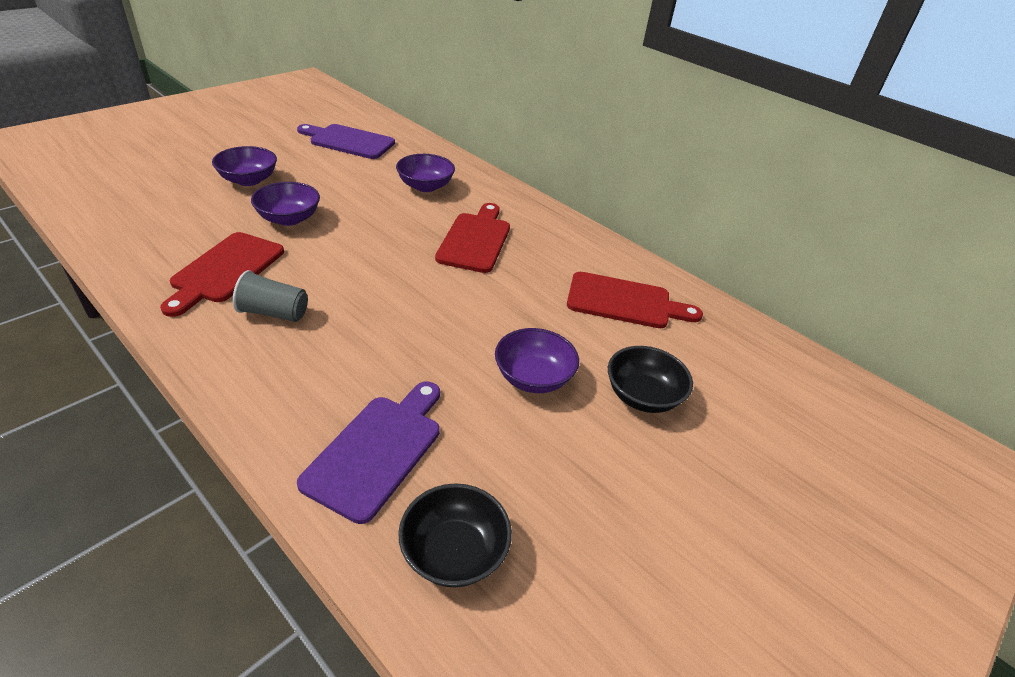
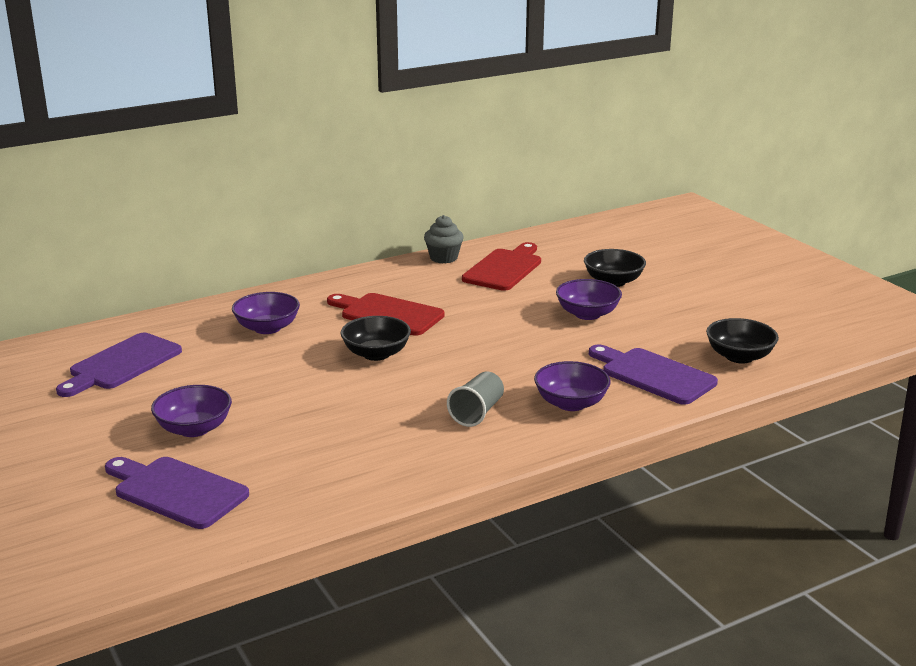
camera: 70 degrees left, 15 degrees down
(156, 186) = (176, 491): none -> purple cutting board
(225, 270) = (396, 438): red cutting board -> none
(289, 218) = (303, 404): purple bowl -> purple bowl (571, 403)
(389, 243) = (376, 354): none -> black bowl
(625, 259) = (443, 258): none -> grey cupcake

